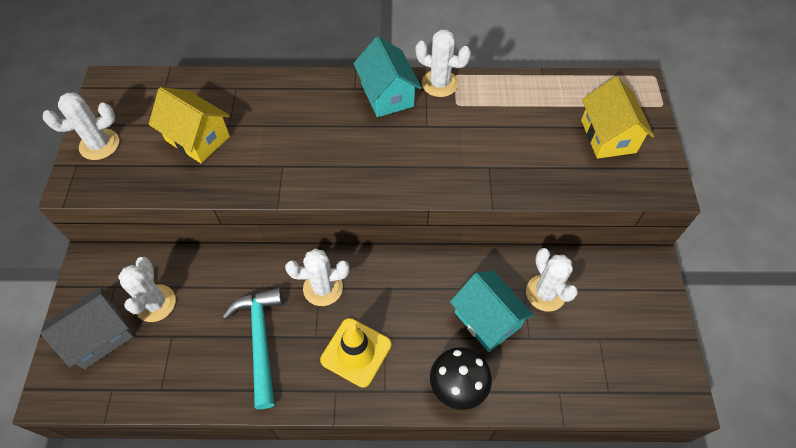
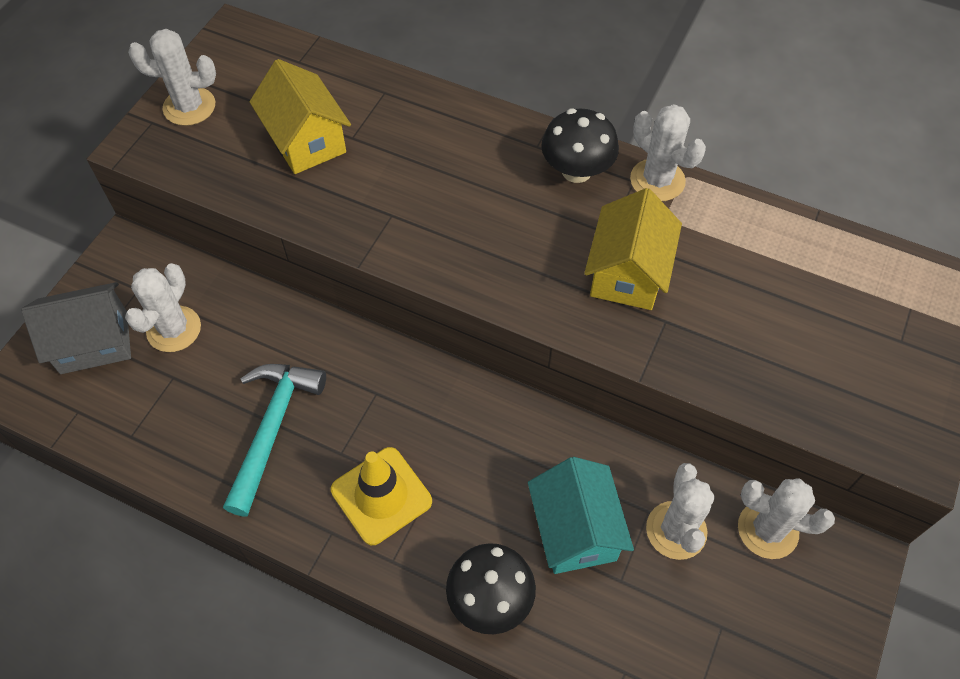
camera: 25 degrees right, 0 degrees up
(323, 288) = (381, 395): white cactus -> white cactus (767, 530)
(387, 95) = (576, 171): turquoise house -> black mushroom
(608, 136) = (867, 344): yellow house -> yellow house (627, 273)

